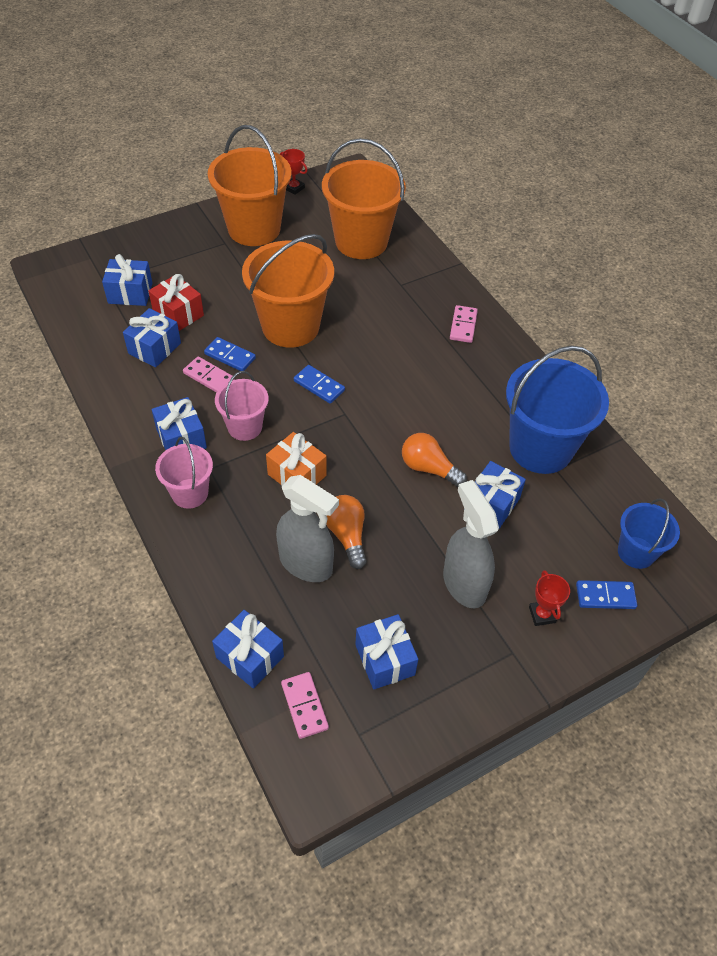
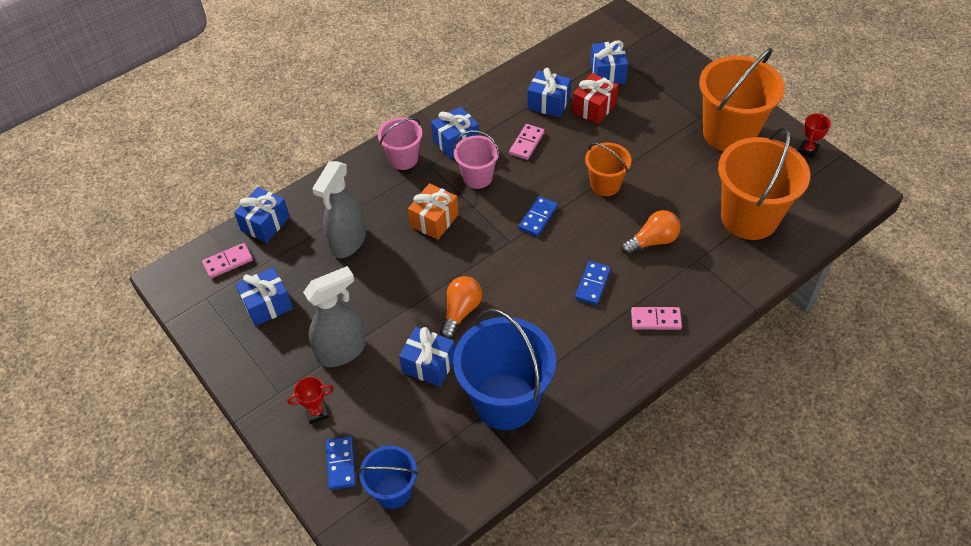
camera: 85 degrees right, 0 degrees up
(230, 356) = (555, 151): blue domino -> blue domino (592, 284)
(290, 327) = (605, 185): orange bucket -> orange bucket, size x0.55
(347, 535) = (379, 263): orange light bulb -> orange light bulb (652, 241)

